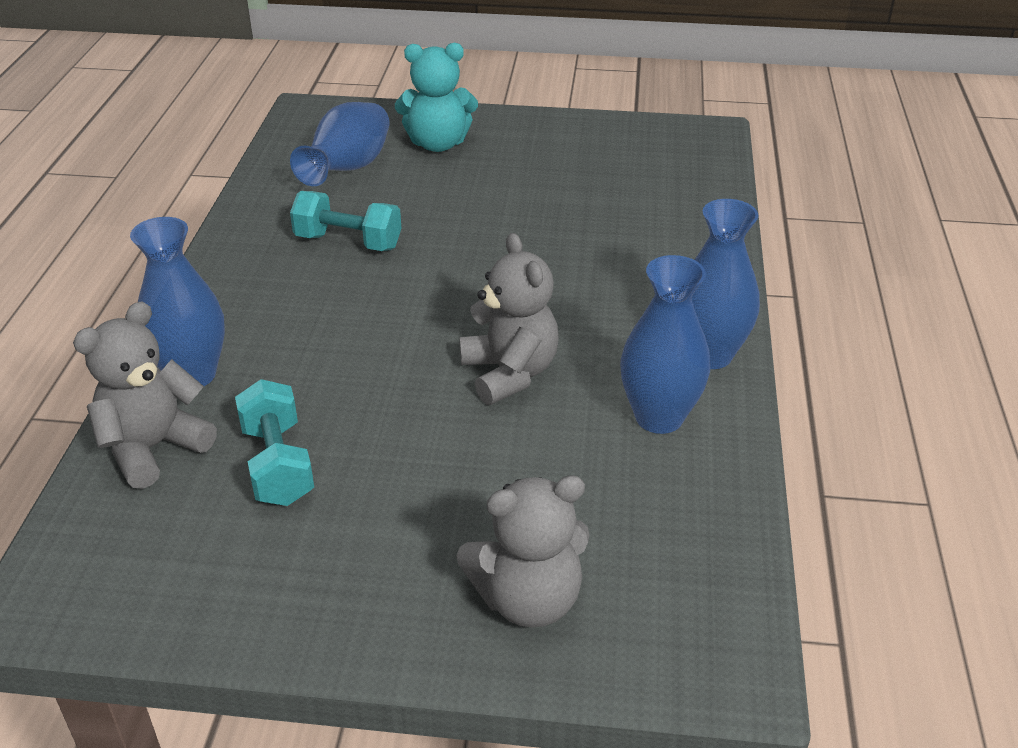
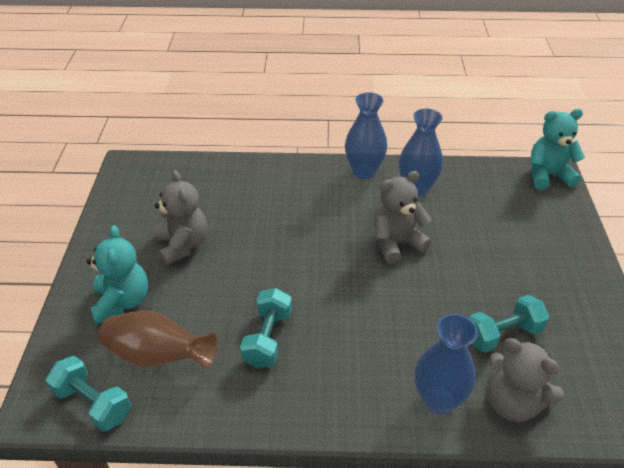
camera: 95 degrees left, 5 degrees up
(300, 137) = (93, 403): none -> turquoise dumbbell
(348, 169) = (158, 356): blue vase -> brown vase
(528, 599) = (548, 228): grey teddy bear -> grey teddy bear (182, 245)
(717, 651) = (547, 175): none -> turquoise teddy bear

